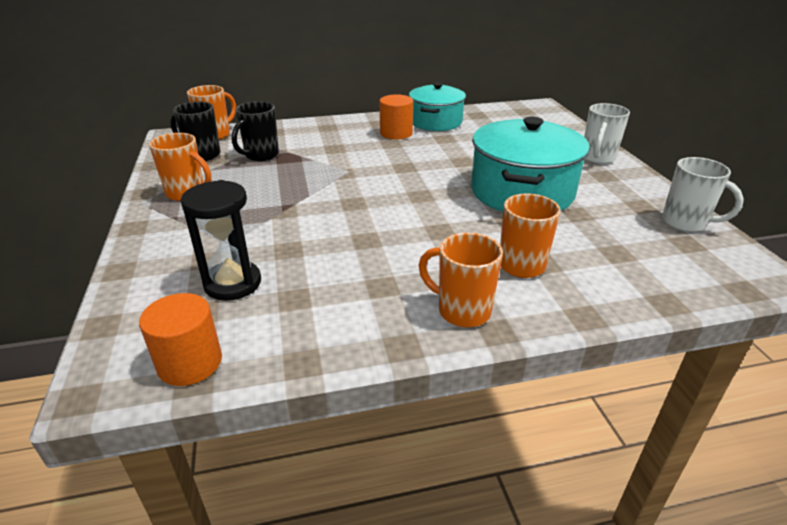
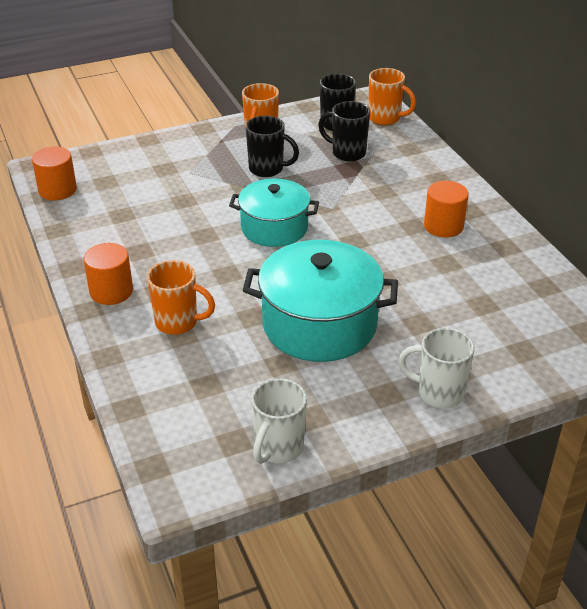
camera: 80 degrees right, 5 degrees up
(233, 283) = (137, 186): black hourglass -> none
(259, 195) = (267, 169): none -> black mug
(436, 122) = (496, 252): turquoise pot -> turquoise pot (274, 228)
(462, 311) = (111, 291): orange mug -> orange cylinder

